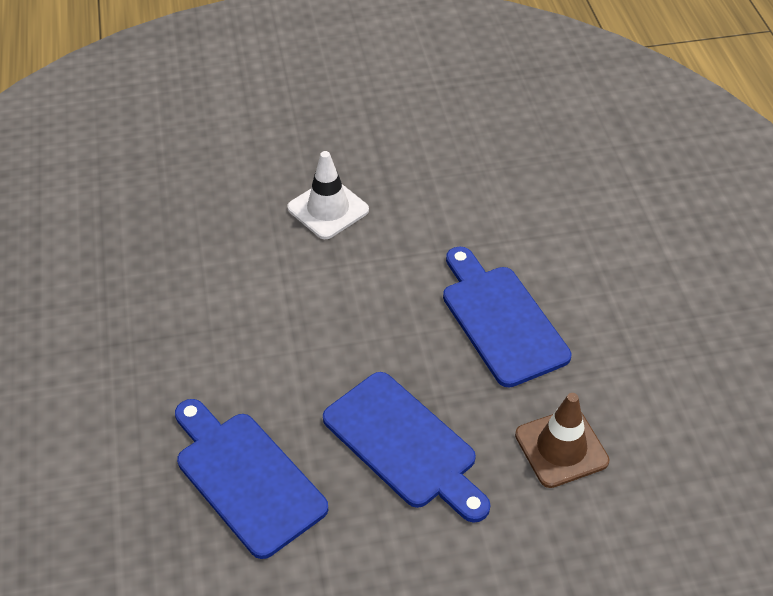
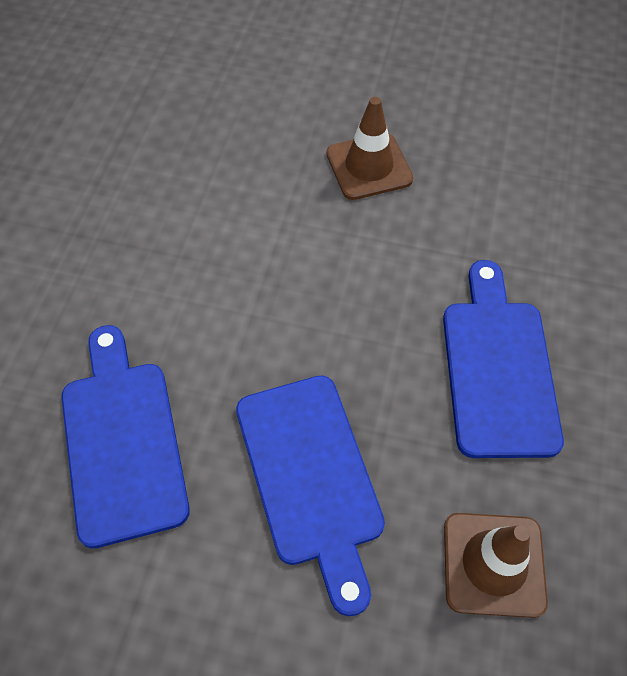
camera: 25 degrees right, 10 degrees up
(328, 209) = (369, 166): white traffic cone -> brown traffic cone

